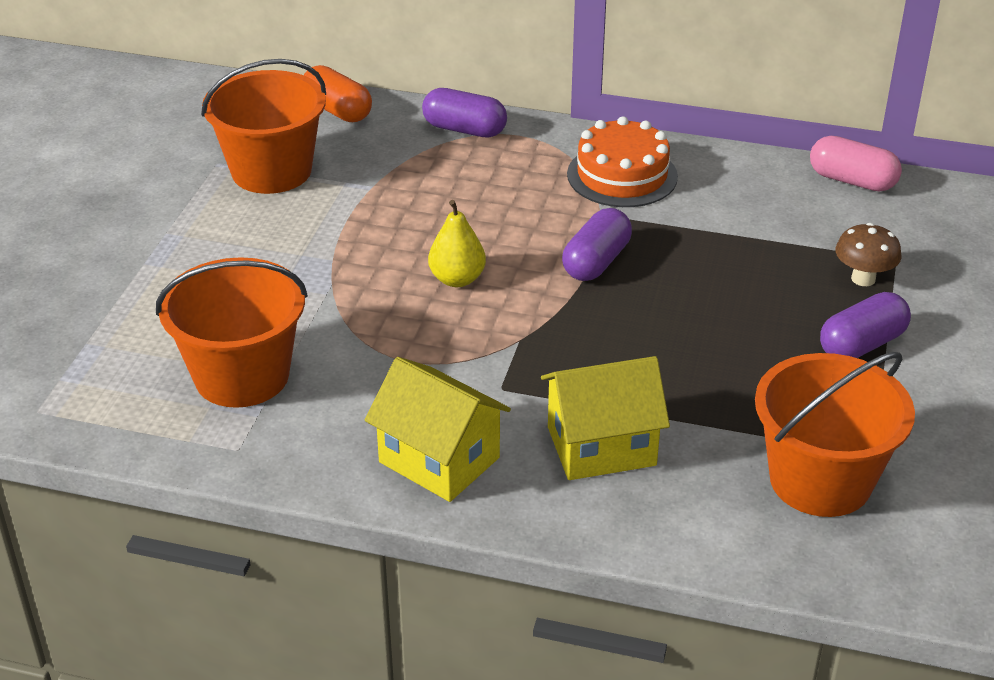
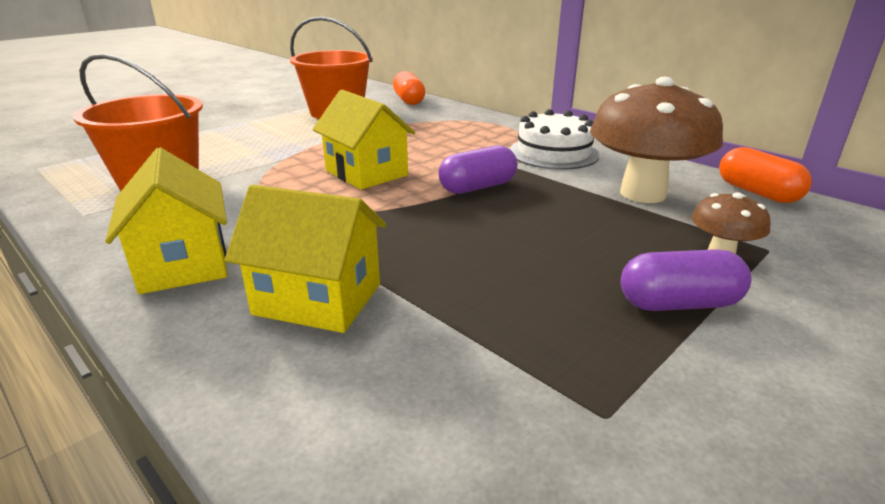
camera: 30 degrees right, 10 degrees down
(457, 279) = (366, 173): yellow pear -> yellow house
(464, 129) = (471, 118): purple capsule -> none
(622, 175) = (553, 153): orange cake -> white cake
(755, 217) = (642, 193): none -> brown mushroom
(820, 480) = (507, 421): orange bucket -> none
(852, 180) = (757, 192): pink capsule -> orange capsule

